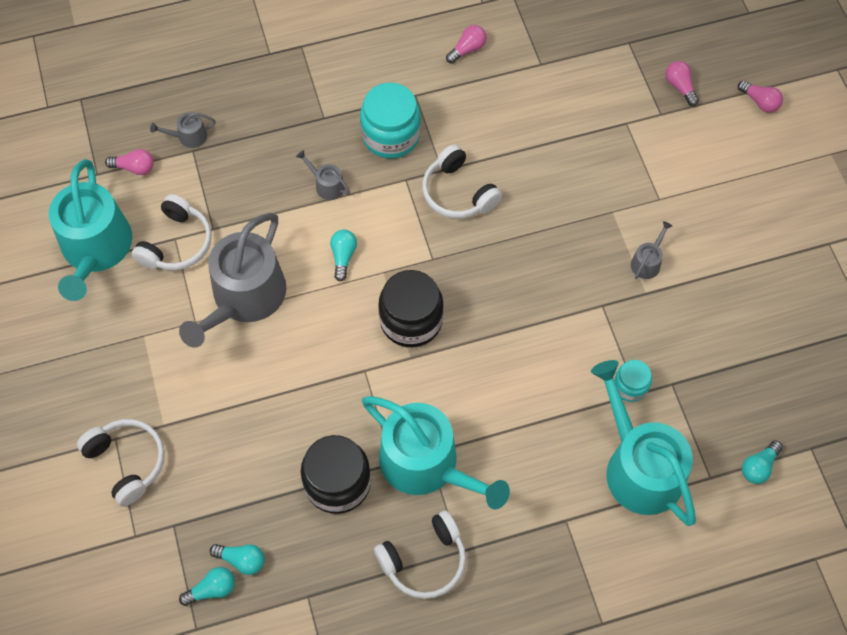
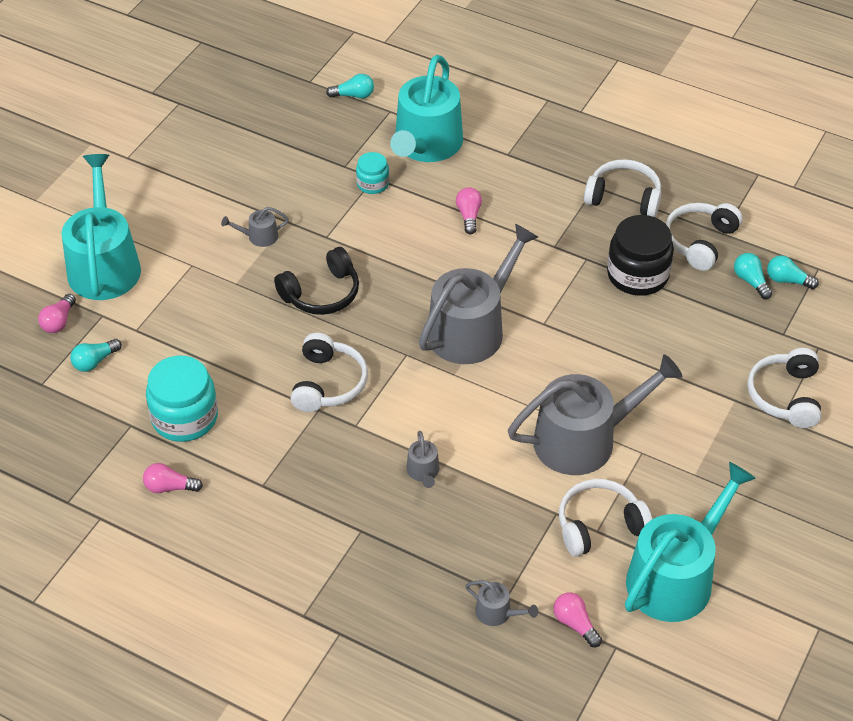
camera: 135 degrees left, 15 degrees down
(319, 567) = (699, 241): none -> white headphones
(343, 257) = (472, 408): turquoise light bulb -> turquoise light bulb (95, 361)
(391, 135) = (324, 469): turquoise jar -> turquoise jar (184, 417)
(411, 320) = (472, 328): black jar -> grey watering can
(427, 465) = (563, 241): turquoise watering can -> turquoise watering can (104, 264)
(546, 255) = (321, 293): none -> black headphones
(759, 102) = (23, 266): pink light bulb -> pink light bulb (469, 216)

